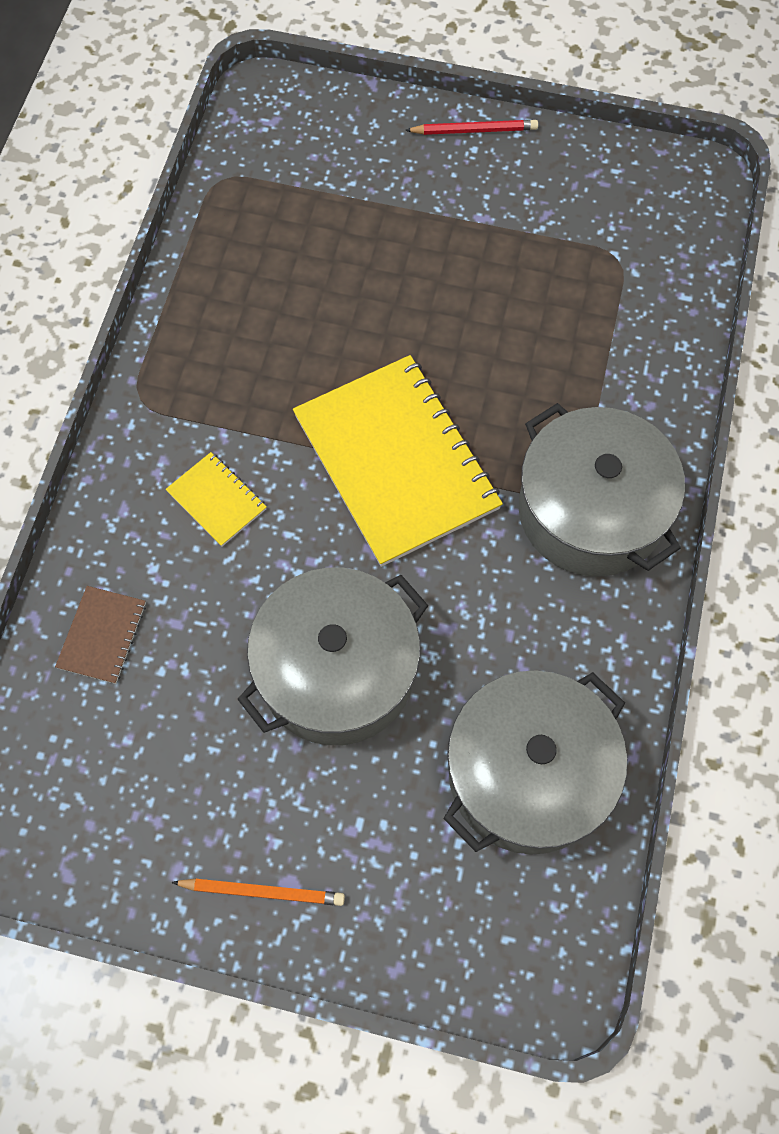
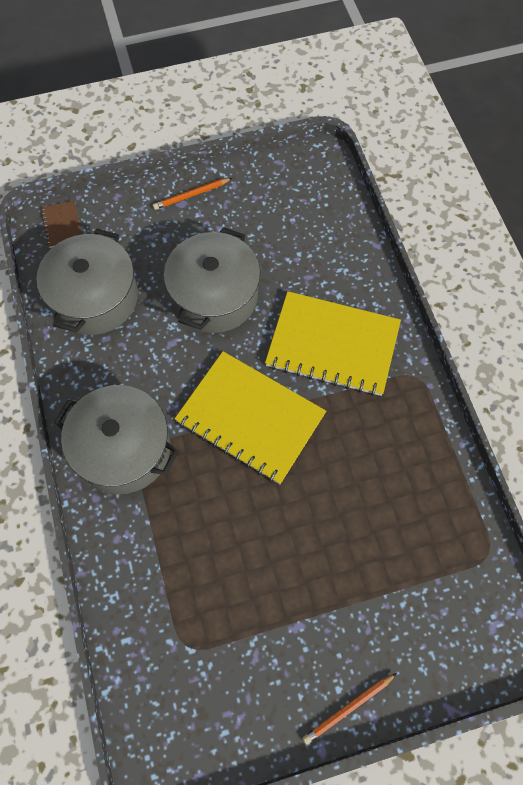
camera: 150 degrees right, 0 degrees up
(102, 635) = (338, 254): brown notebook -> brown notebook (62, 225)
(216, 500) = (332, 345): yellow notebook -> yellow notebook, size x2.27
(474, 130) = (348, 708): red pencil -> orange pencil

